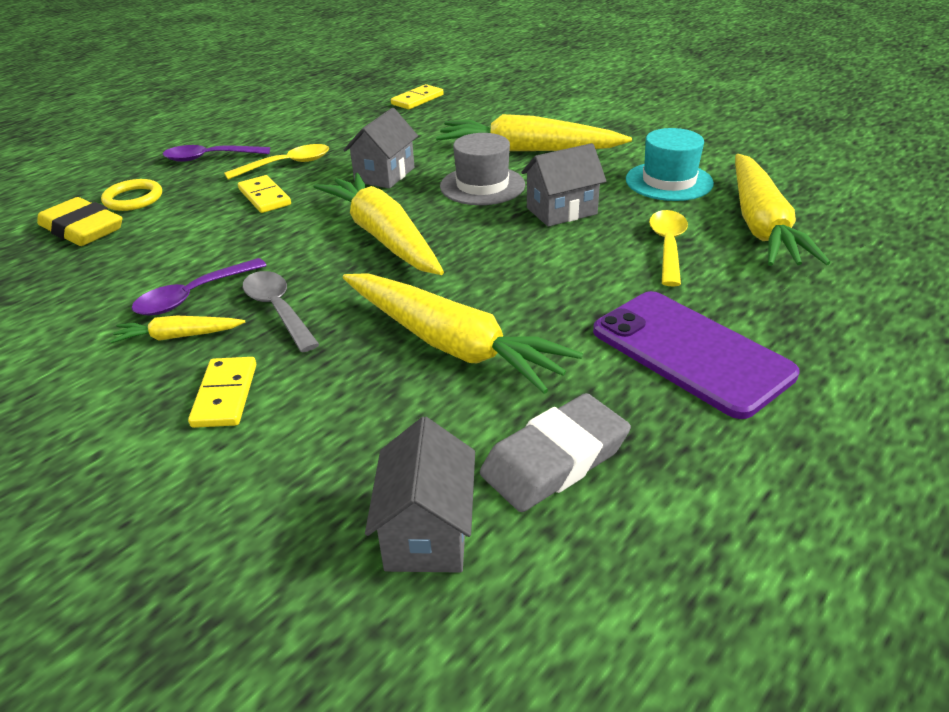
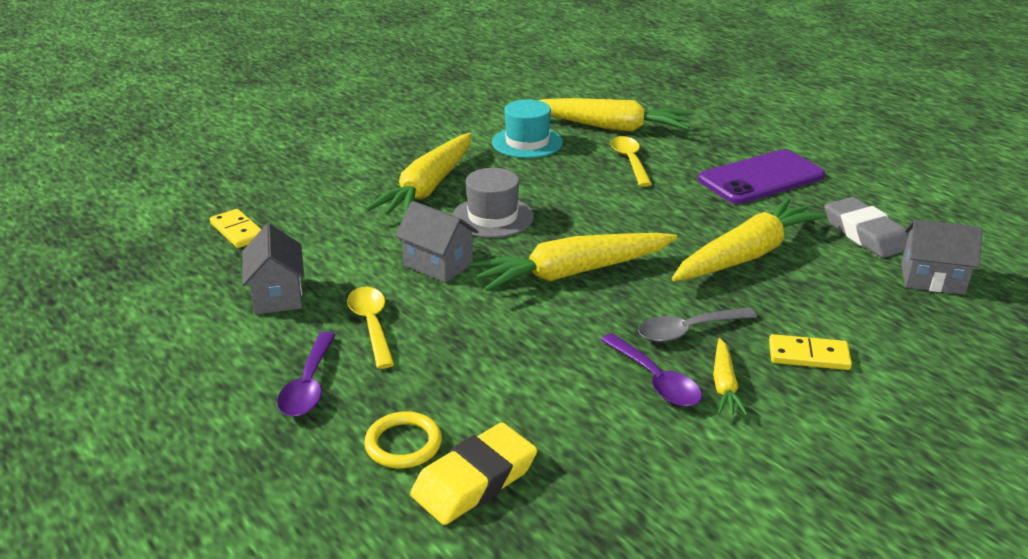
camera: 80 degrees left, 5 degrees down
(264, 197) = (453, 340): yellow domino -> none
(561, 211) = (558, 190): grey house -> grey house (277, 295)
(668, 246) = (630, 161): yellow spoon -> yellow spoon turned 60 degrees clockwise

